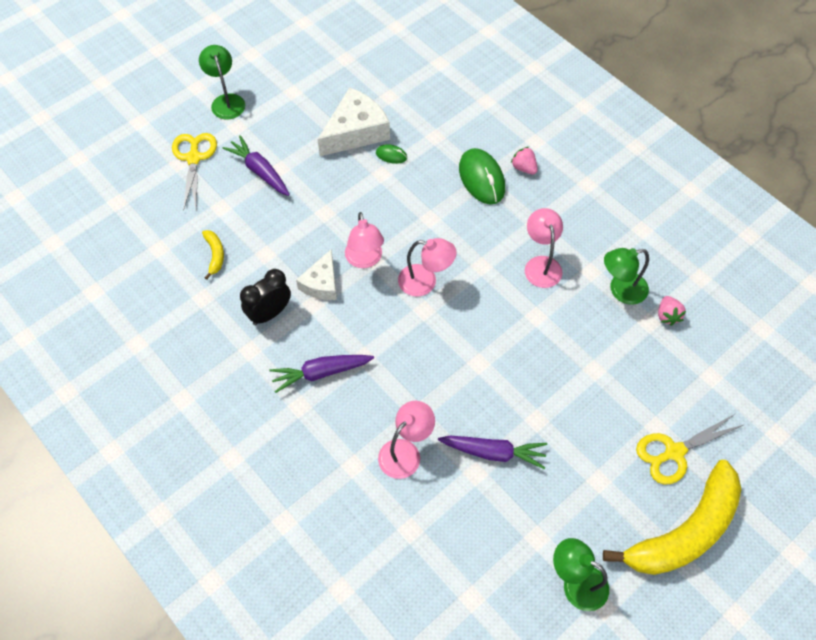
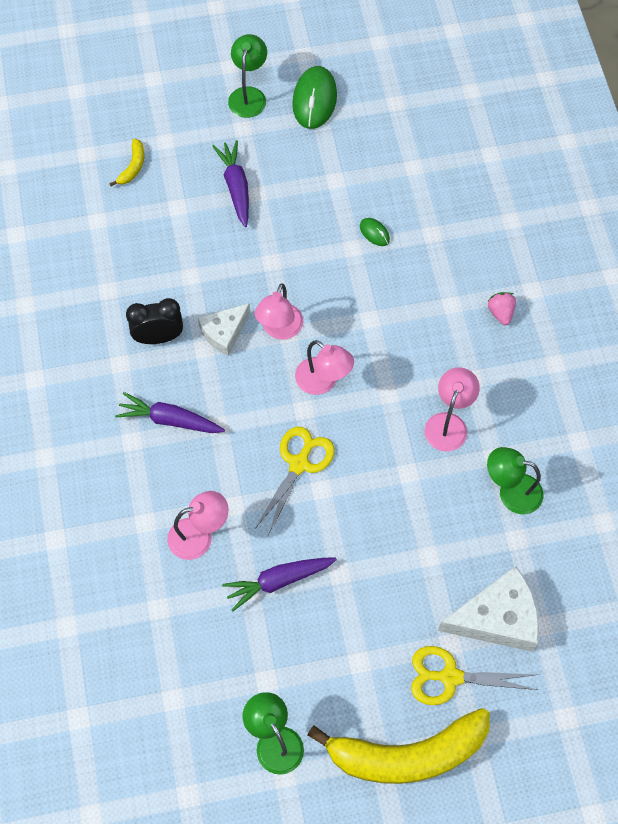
camera: 30 degrees right, 5 degrees up
(194, 158) = (182, 142): yellow scissors -> yellow scissors (299, 464)
(215, 255) = (144, 253): yellow banana -> yellow banana (133, 166)
(355, 131) = (355, 190): white cheese -> white cheese (497, 618)
(481, 179) = (449, 303): green mouse -> green mouse (314, 100)
(493, 452) = (278, 581): purple carrot -> purple carrot turned 120 degrees clockwise
(667, 315) = (540, 542): pink strawberry -> none

